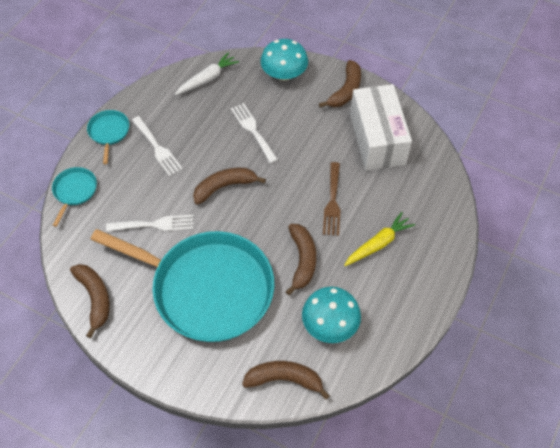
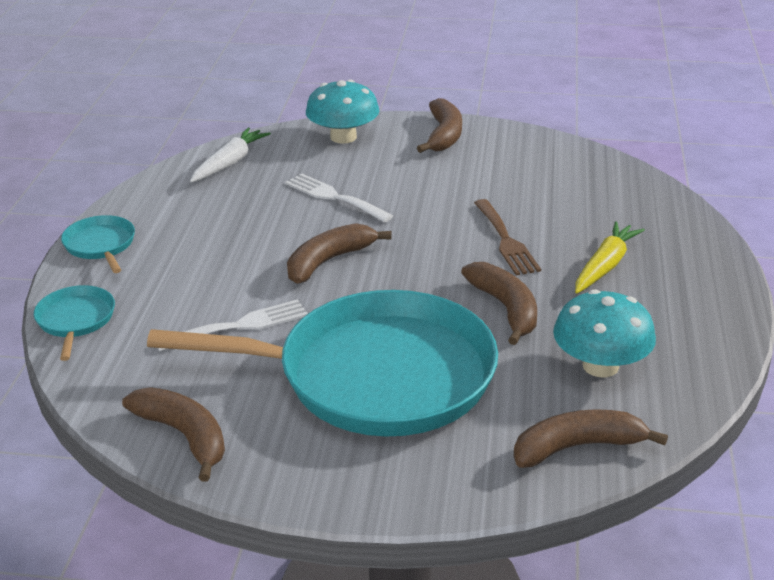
camera: 20 degrees left, 25 degrees down
(157, 148) = (193, 245): white fork -> none
(377, 139) = (522, 169): white box -> none

